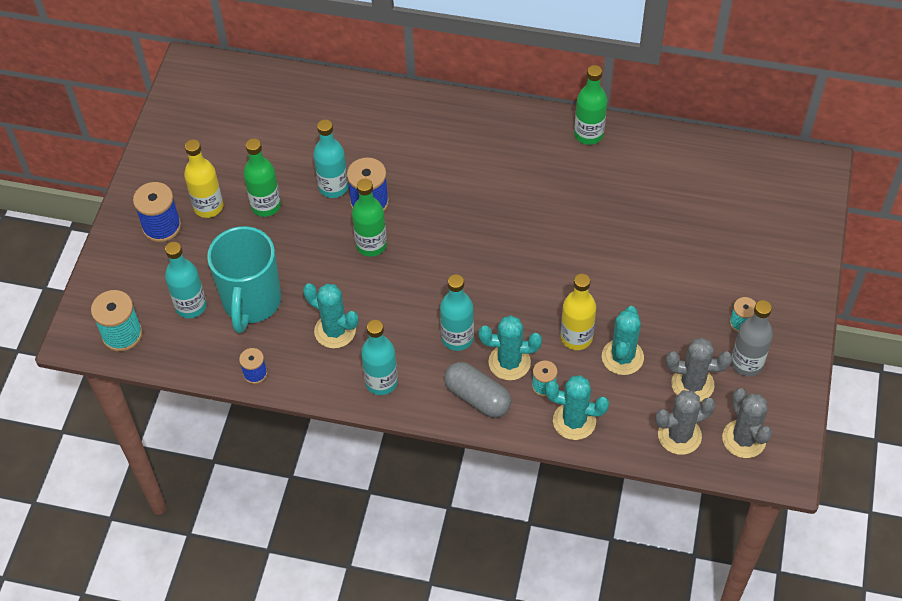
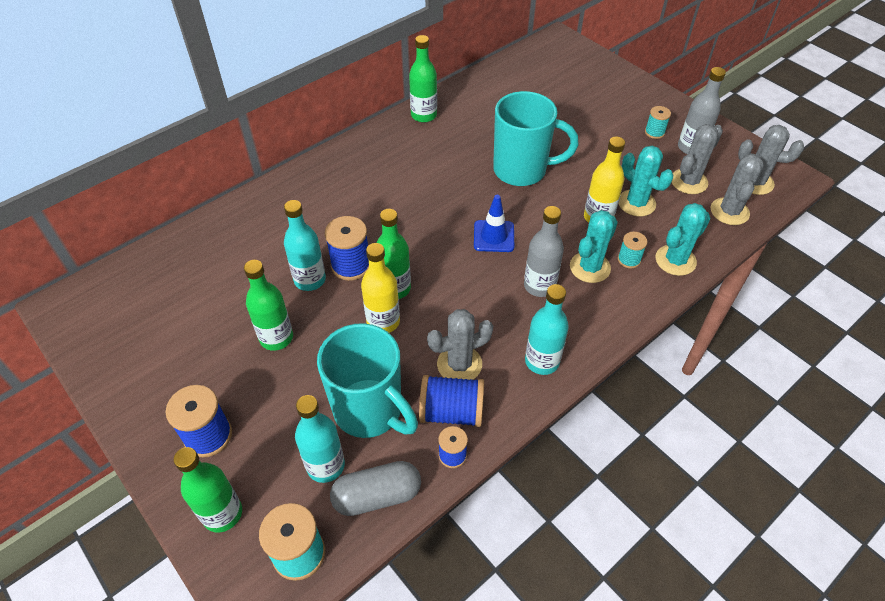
camera: 55 degrees left, 5 degrees down
(117, 275) = (222, 513): none -> green bottle
(208, 207) = (229, 383): yellow bottle -> yellow bottle (383, 322)
(289, 351) = (451, 412): none -> blue spool
(335, 331) = (459, 364): turquoise cactus -> grey cactus
(457, 338) = (539, 286): turquoise bottle -> grey bottle
(477, 397) = (608, 305): grey capsule -> grey capsule (377, 495)
(484, 275) = (494, 236): none -> blue traffic cone
(585, 249) = (522, 170): none -> turquoise mug

